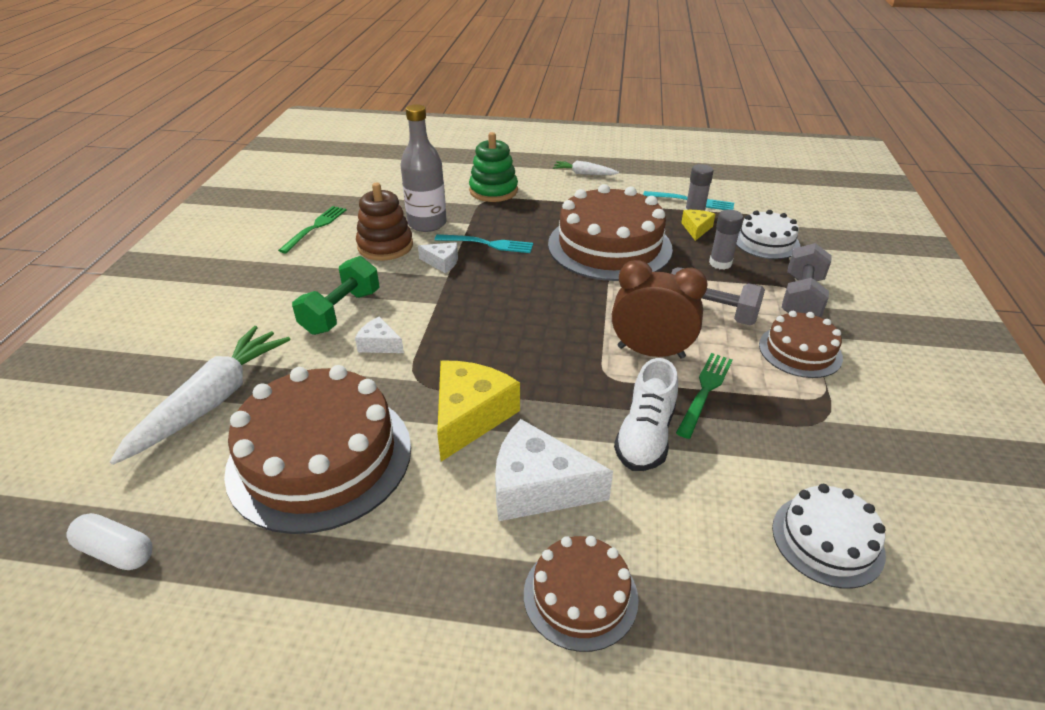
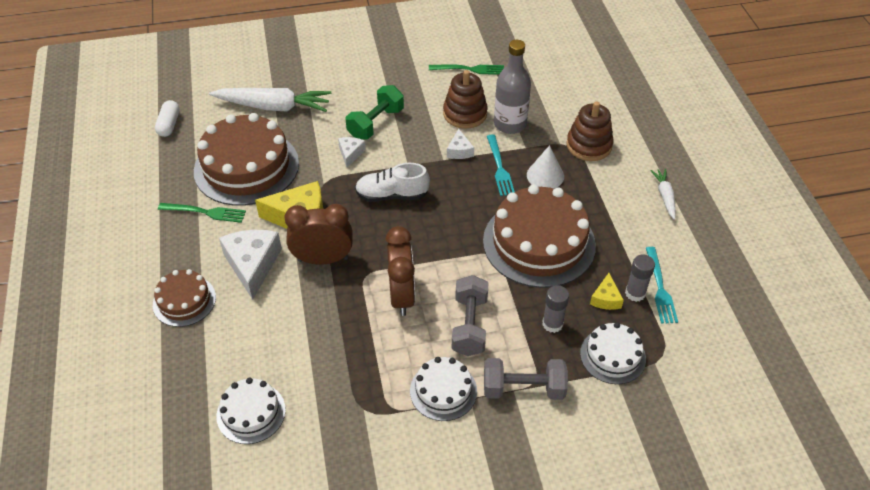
camera: 70 degrees right, 10 degrees up
(341, 312) = (375, 123): green dumbbell -> green dumbbell turned 60 degrees counterclockwise
(493, 191) = (589, 145): green stacking toy -> brown stacking toy
(518, 222) = (545, 175): none -> white cone
(560, 408) = (323, 259): none -> brown clock
(645, 436) = (312, 307): white shoe -> white shoe (392, 195)
(696, 229) = (606, 299): yellow cheese -> yellow cheese turned 105 degrees clockwise
(705, 391) = (369, 334): green fork -> green fork (205, 212)
(800, 351) = (443, 391): brown cake -> white cake

